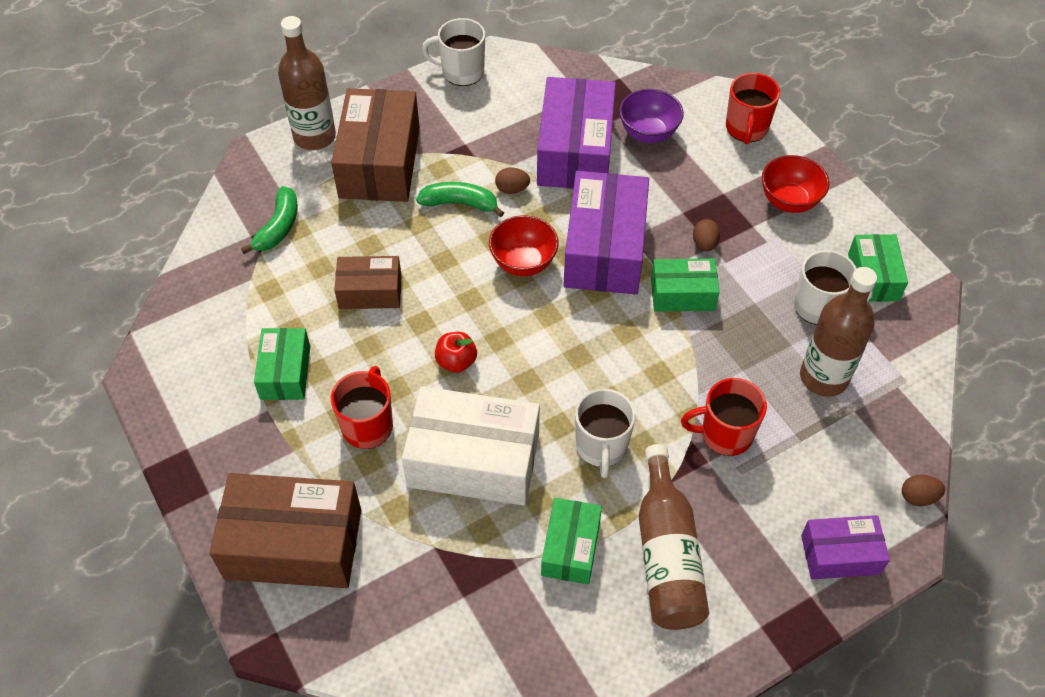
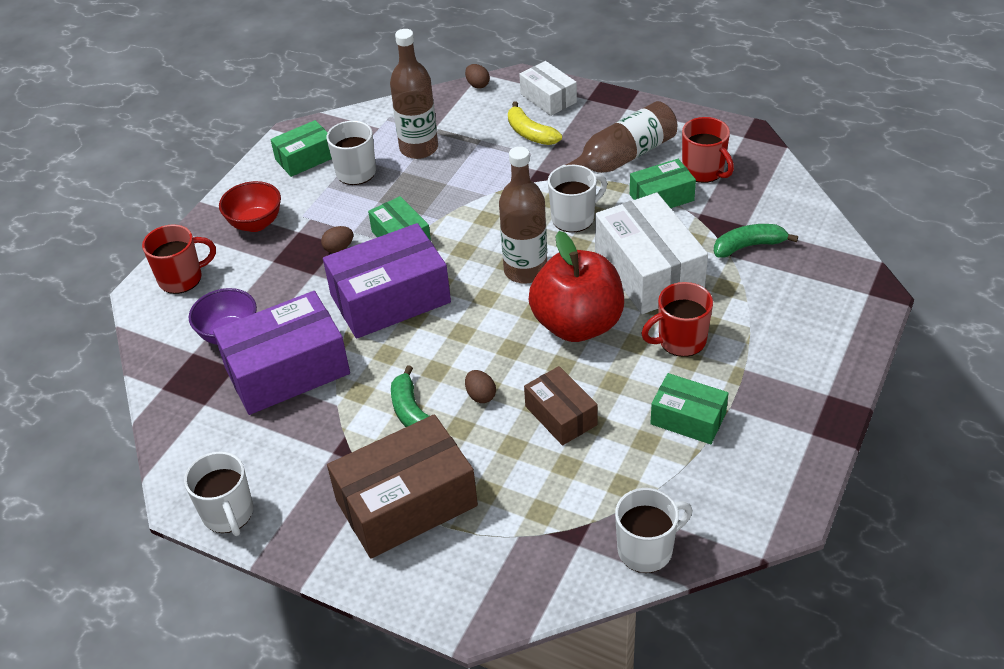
camera: 120 degrees left, 10 degrees down
(207, 270) = (647, 549): none -> white mug
(278, 227) = (550, 529): green banana -> green banana (748, 246)
(285, 372) = (688, 419): green box -> green box turned 60 degrees clockwise
(293, 544) = (807, 323): brown box -> none
(314, 136) = (411, 581): brown bottle -> brown bottle (525, 270)
(456, 362) = (577, 324): red apple -> red apple, size x2.37
(512, 189) = (367, 388): brown egg -> brown egg (480, 395)
(523, 263) = (445, 338): red bowl -> none
(725, 434) = (508, 171): red mug -> red mug (704, 171)
(779, 494) = (530, 133): none -> yellow banana
(840, 554) = (548, 98): purple box -> white box

